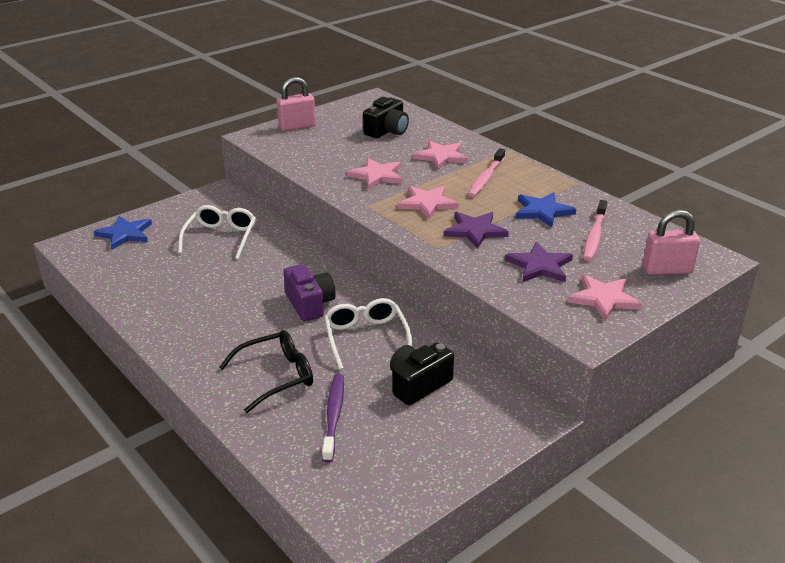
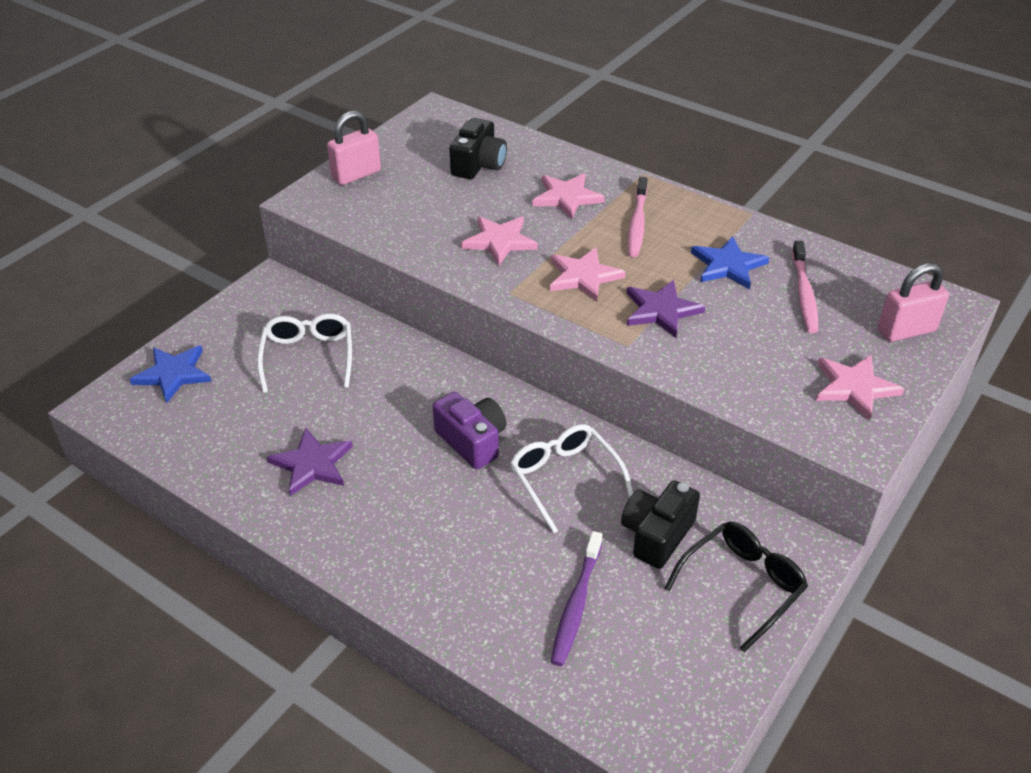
camera: 15 degrees left, 10 degrees up
(276, 376) = (480, 560): black glasses -> black glasses (742, 586)
(333, 416) = (576, 604): purple toothbrush -> purple toothbrush turned 150 degrees counterclockwise
(540, 266) = (761, 351): purple star -> purple star (312, 464)

